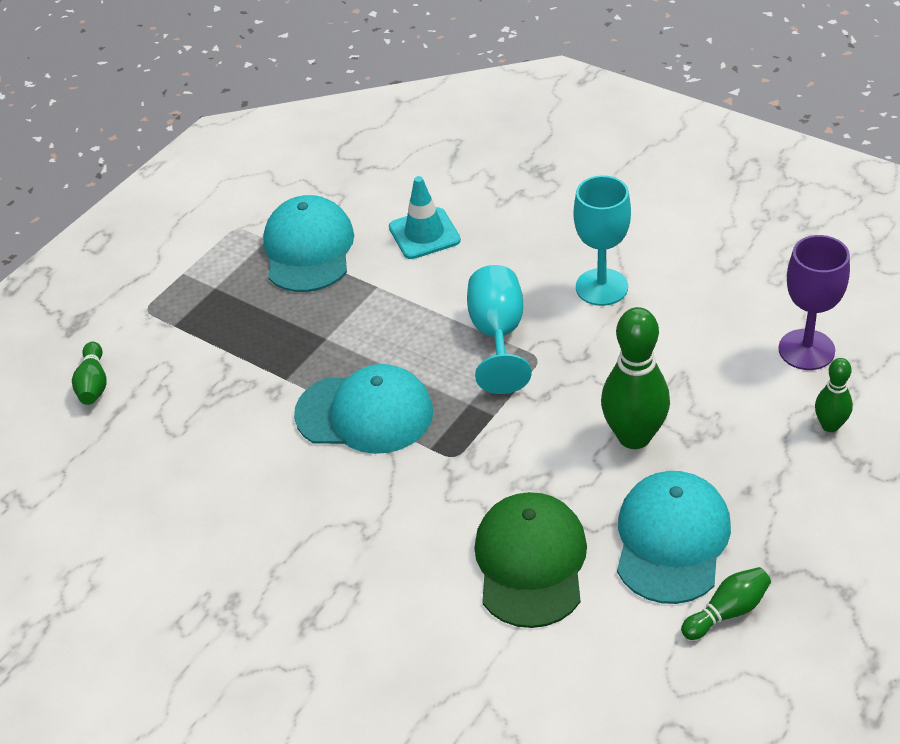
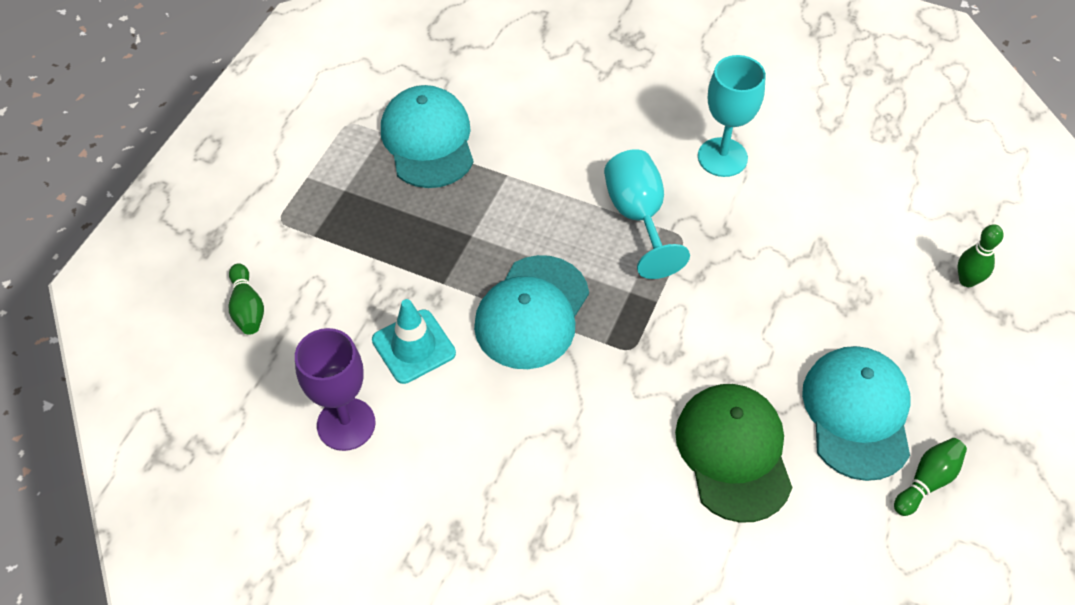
camera: 15 degrees left, 10 degrees up
(365, 413) = (532, 312): turquoise cap -> turquoise cap turned 120 degrees clockwise
(424, 234) = (538, 115): turquoise traffic cone -> turquoise traffic cone (413, 346)
(634, 436) = (794, 310): green bowling pin -> none
(806, 350) = (925, 205): purple goblet -> purple goblet (346, 424)

